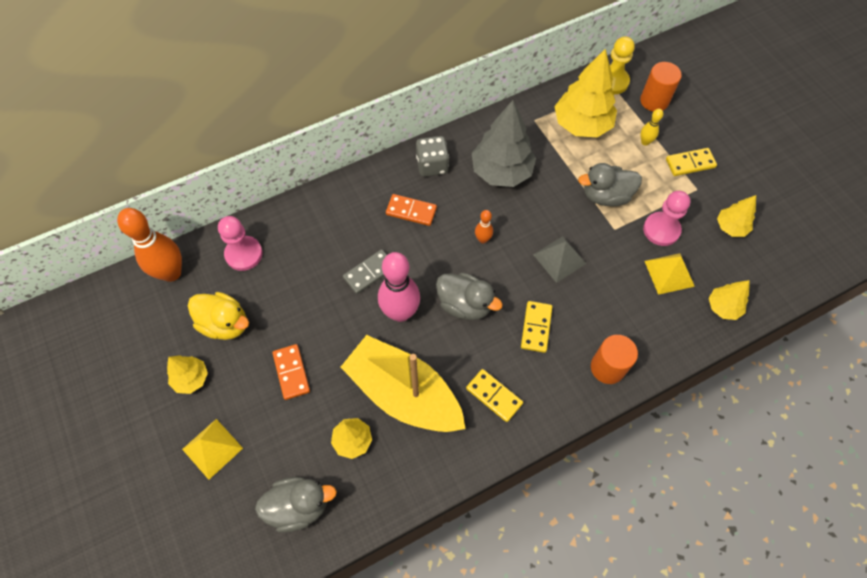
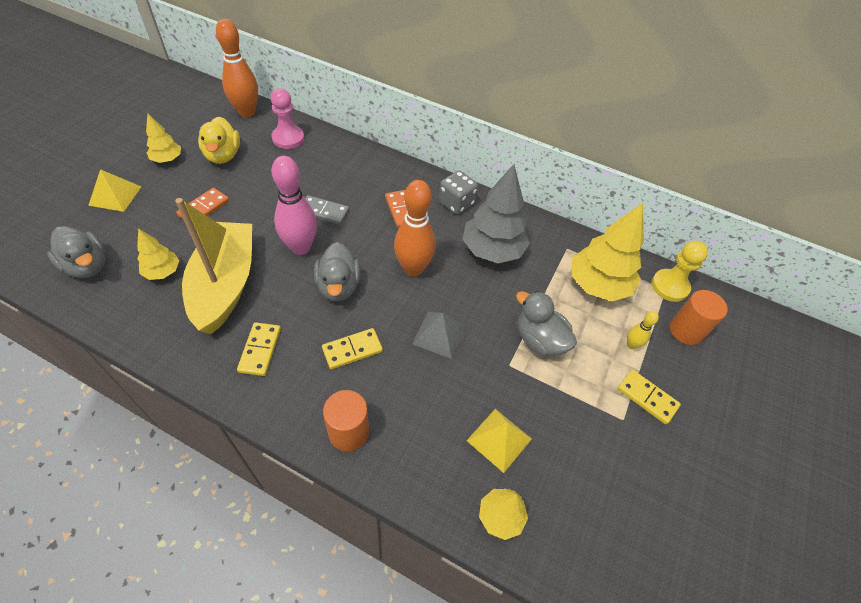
camera: 50 degrees right, 10 degrees down
(482, 239) = (413, 268): orange bowling pin -> orange bowling pin, size x2.13
(661, 230) = (544, 407): pink pawn -> none
(731, 227) = (607, 477): yellow tree -> none

